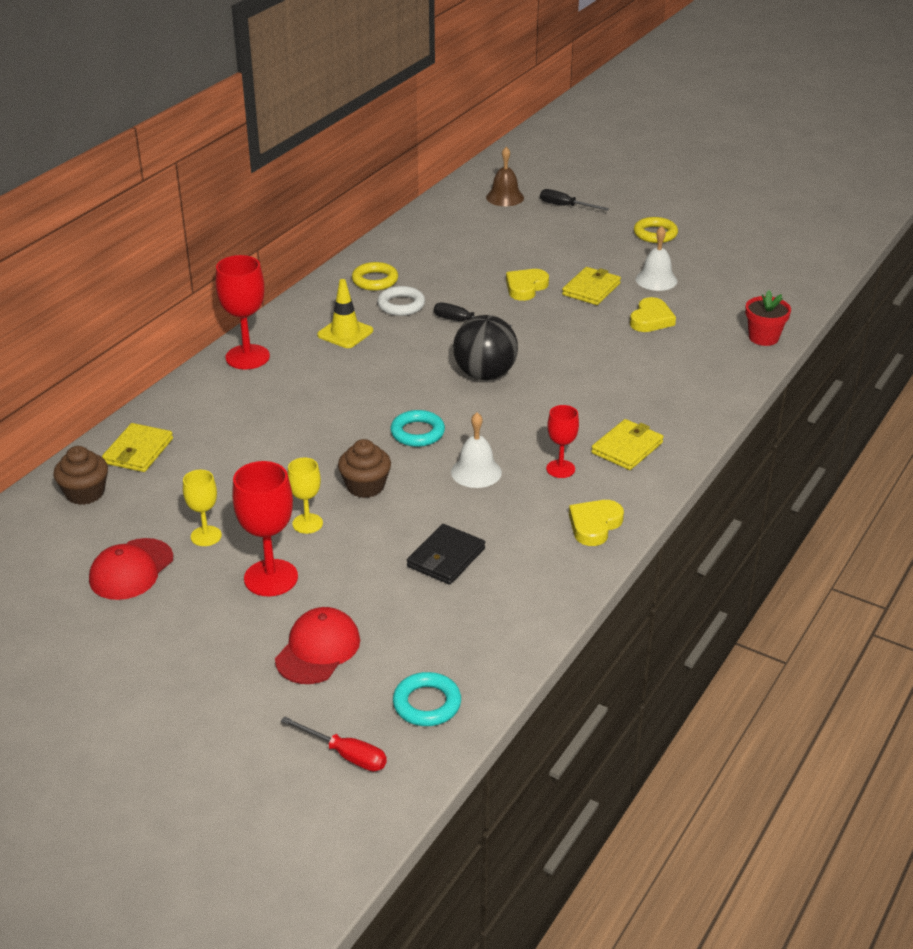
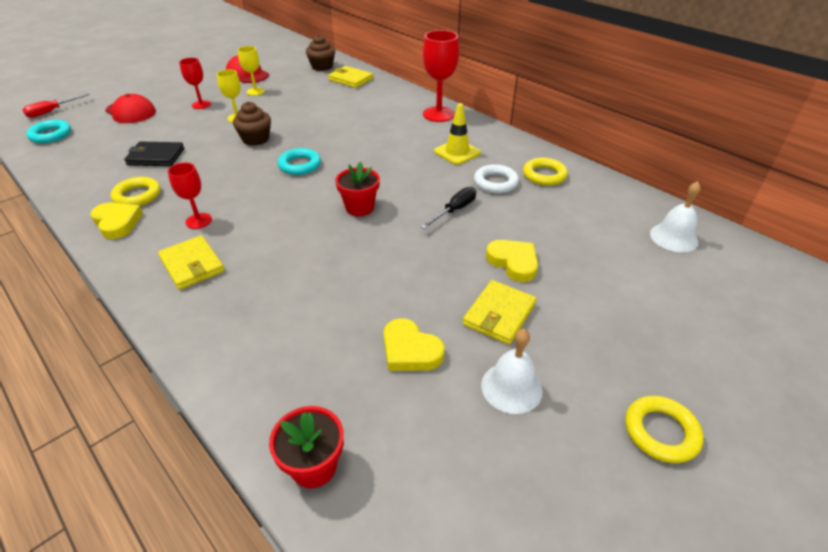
camera: 105 degrees right, 5 degrees up
(271, 578) = (201, 105): red goblet -> red goblet, size x0.59
(446, 557) = (156, 157): black wallet -> black wallet turned 45 degrees counterclockwise
(476, 472) = (231, 182): white bell -> white bell (673, 237)
(485, 374) = (359, 208): black ball -> red flower pot
(505, 197) = (756, 291): brown bell -> none
(538, 533) = (137, 196): none -> yellow ring
(565, 206) = (743, 346): black screwdriver -> none
(591, 289) = (499, 314): yellow wallet -> yellow wallet turned 75 degrees clockwise

